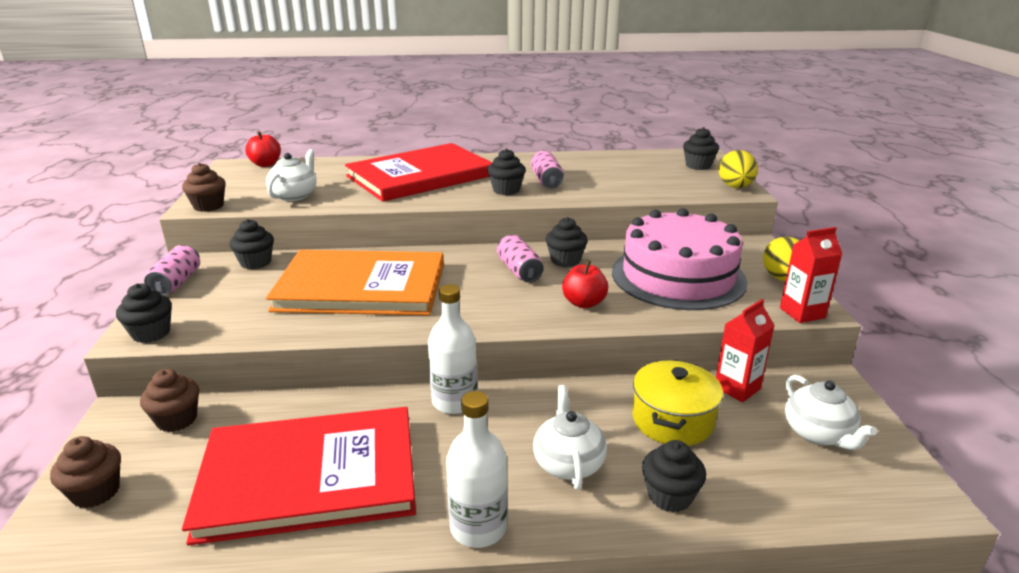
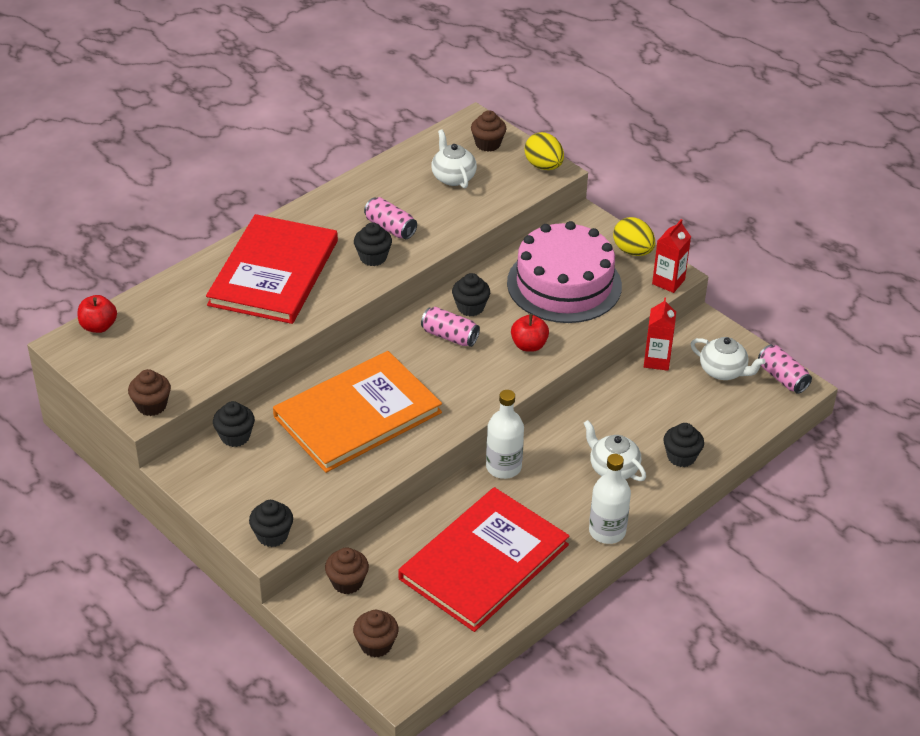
camera: 40 degrees left, 15 degrees up
(177, 283) = (207, 489): pink can -> pink can (782, 378)
(294, 195) = (204, 354): white teapot -> white teapot (453, 177)
(672, 420) = (641, 406): yellow pot -> none
(698, 166) = (488, 144): black cupcake -> brown cupcake

